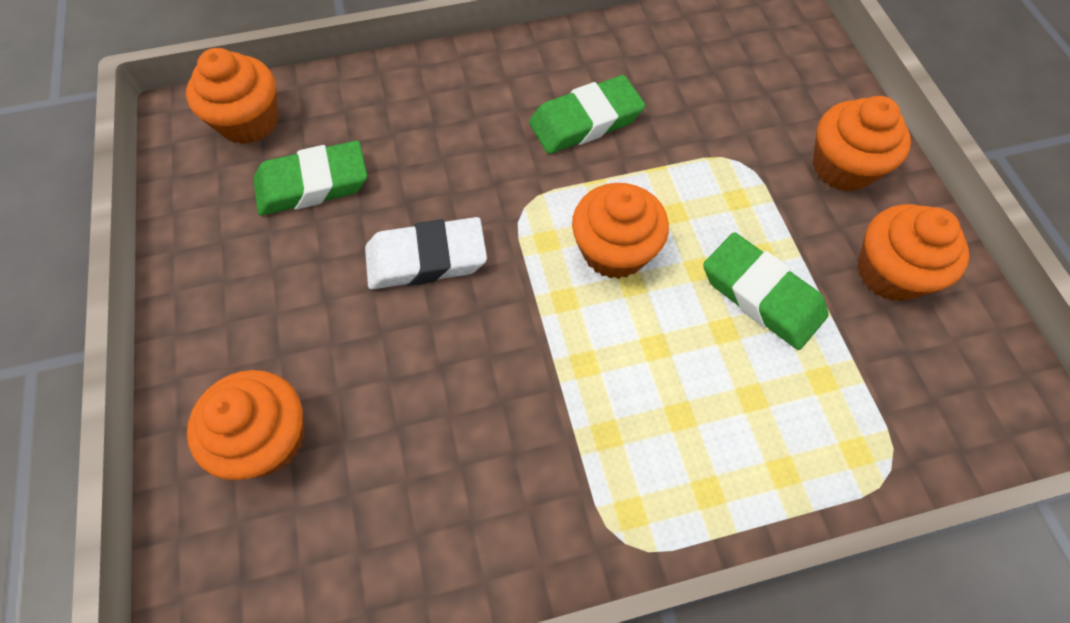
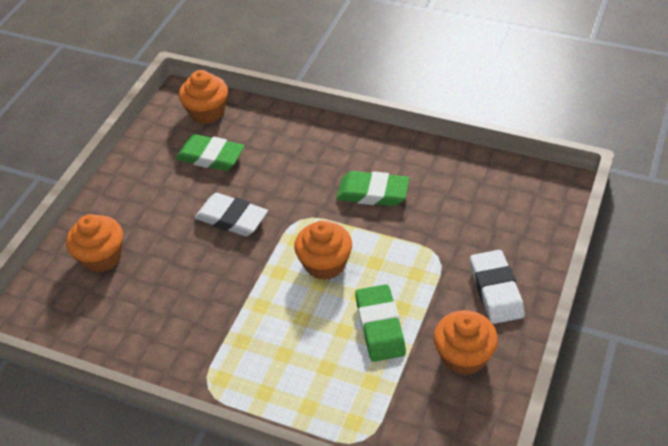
camera: 40 degrees right, 15 degrees down
(842, 167) = (496, 290): orange cupcake -> white eraser

